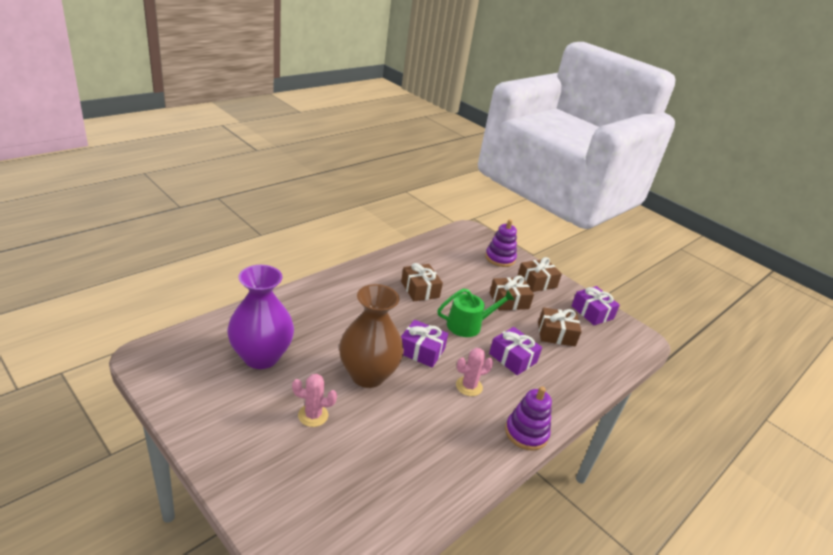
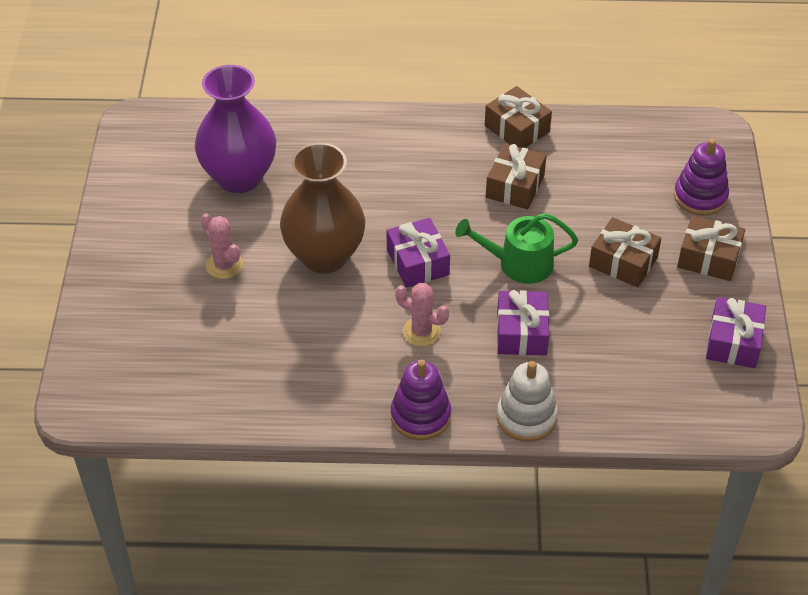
camera: 50 degrees right, 15 degrees up
(468, 325) = (519, 263): green watering can -> green watering can turned 150 degrees clockwise
(556, 334) = (628, 339): brown gift -> brown gift (517, 129)
(569, 399) = (526, 417): none -> white stacking toy

